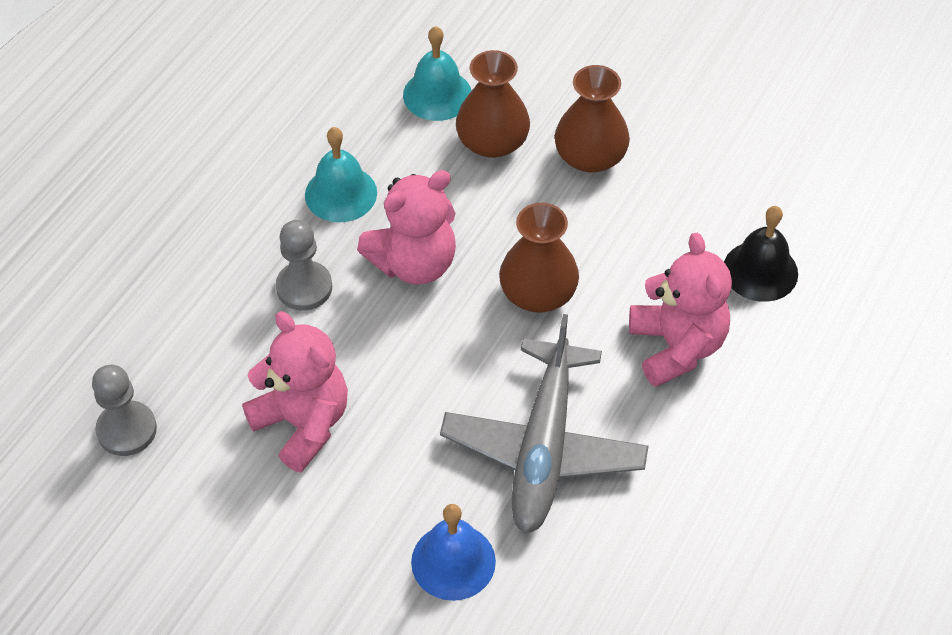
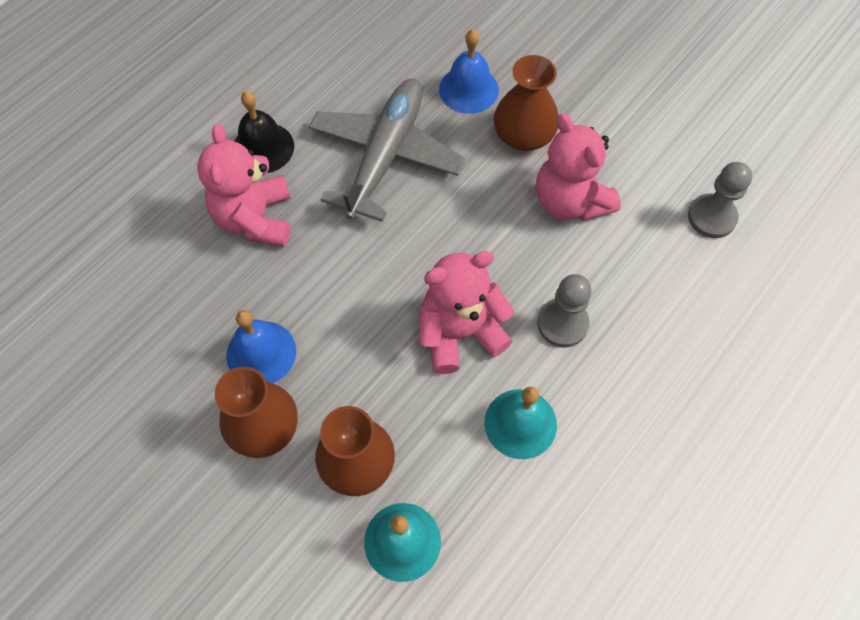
camera: 170 degrees left, 10 degrees up
(538, 293) = (356, 285): brown vase -> brown vase (523, 135)
(617, 216) = (261, 353): none -> blue bell
(760, 271) = (156, 275): black bell -> black bell (263, 148)

